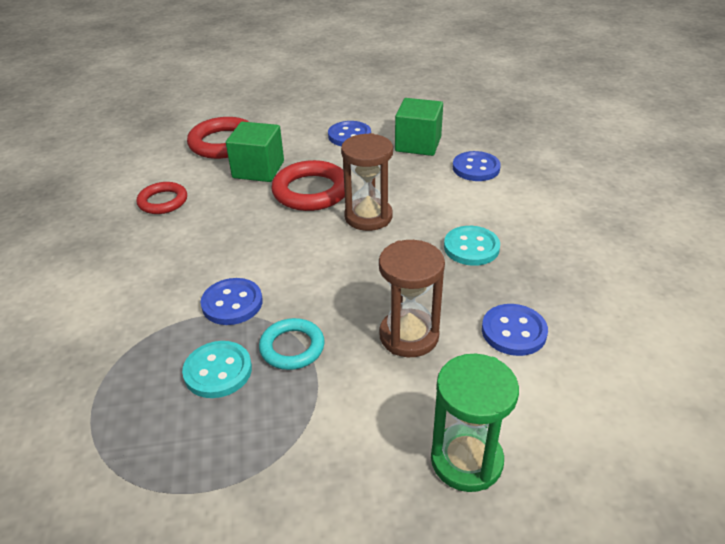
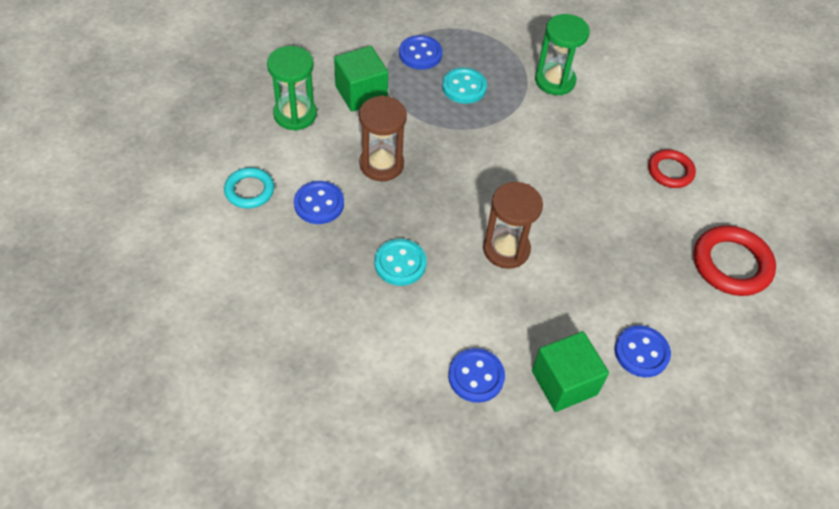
camera: 135 degrees right, 15 degrees up
(118, 321) = (555, 81): none -> green hourglass
(232, 303) = (508, 125): blue button -> blue button (420, 54)
(258, 169) = (654, 249): green cube -> green cube (361, 93)
(292, 347) = (441, 120): turquoise ring -> turquoise ring (249, 190)
(311, 191) = (581, 250): red ring -> none

